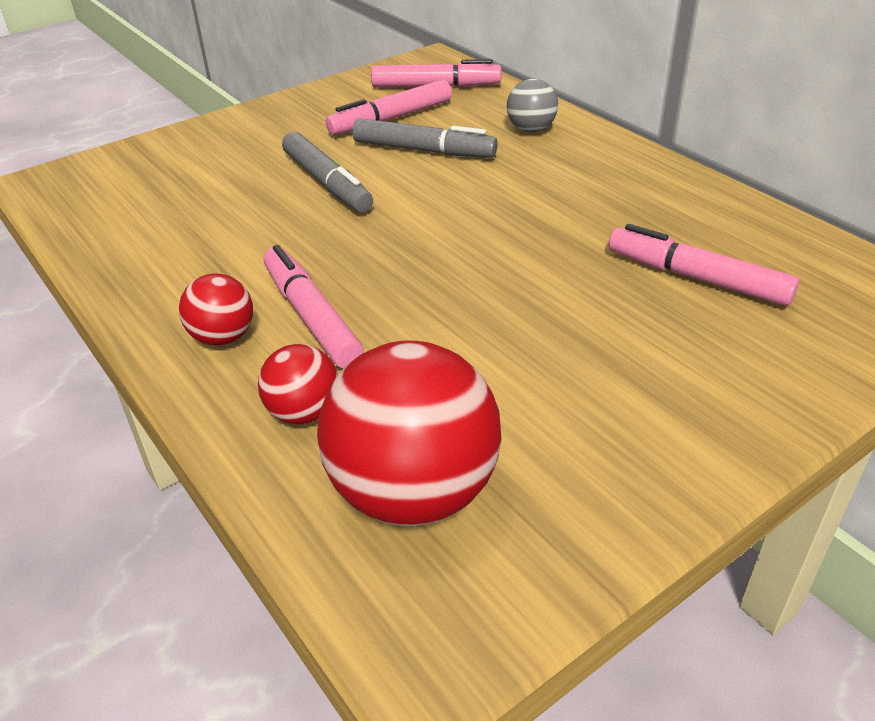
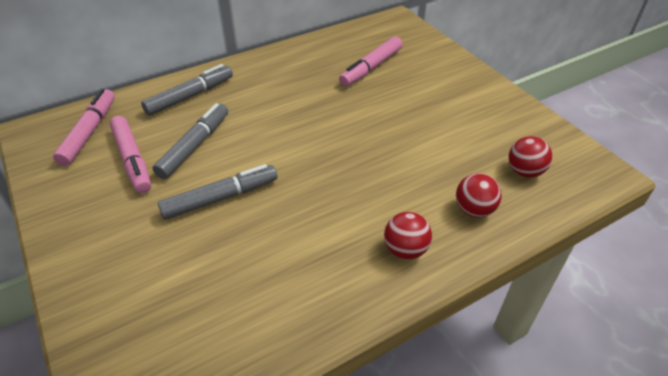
camera: 85 degrees left, 5 degrees up
(311, 316) = (387, 207): pink marker -> none
(414, 492) = (524, 171): red ball -> red ball, size x0.50
(531, 129) = (190, 96): grey ball -> grey marker

